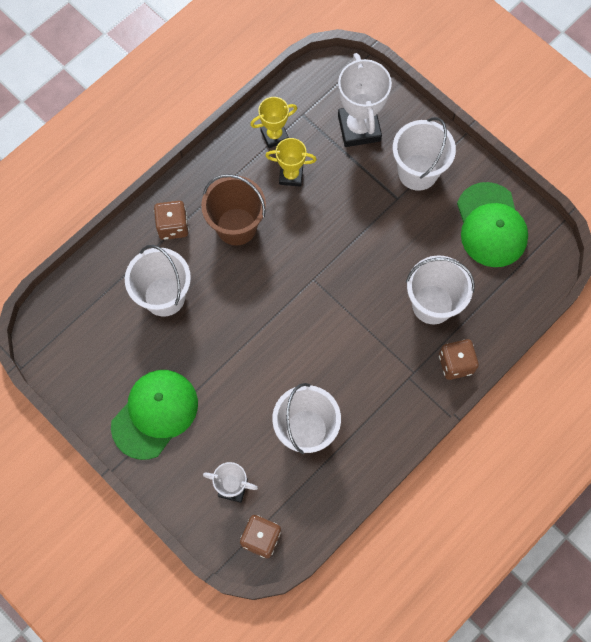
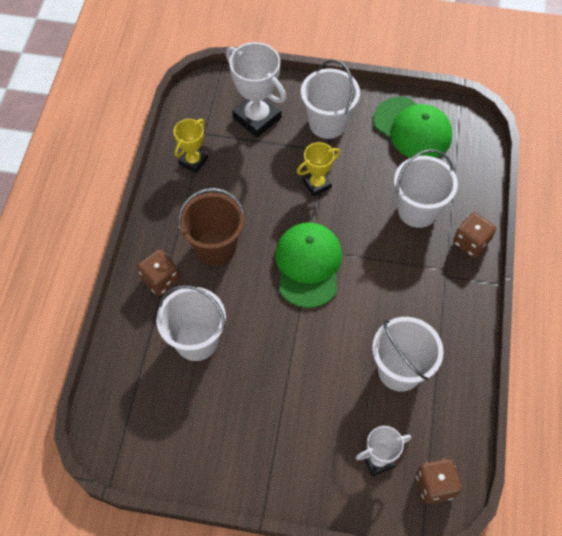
camera: 35 degrees left, 10 degrees down
(155, 414) = (263, 444): green cap -> green cap (308, 265)
(291, 175) = (230, 183): yellow trophy -> yellow trophy (317, 184)

